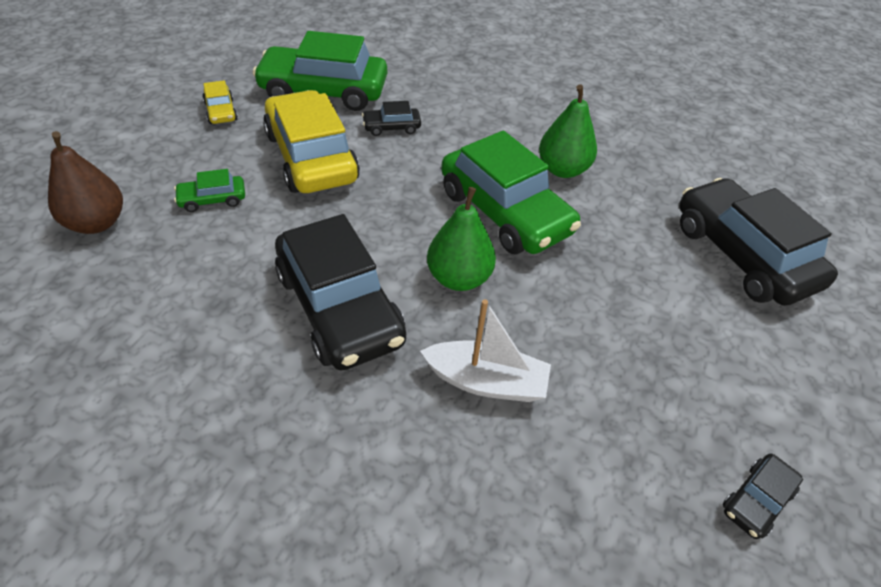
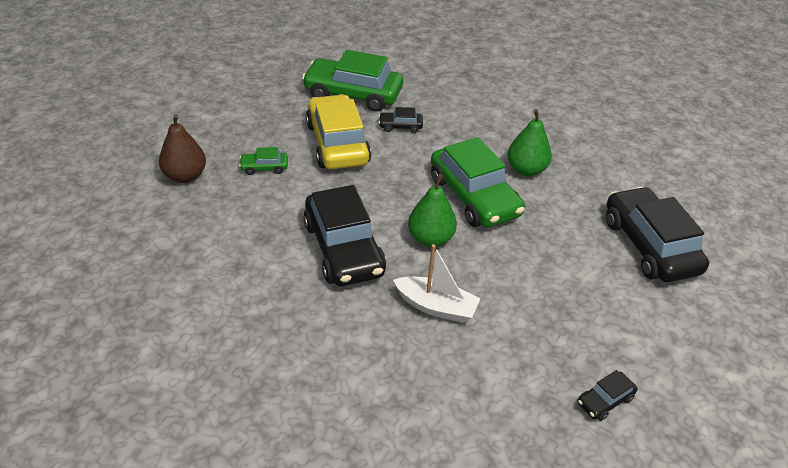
camera: 10 degrees right, 5 degrees down
(221, 111) = (275, 104): yellow car -> none

